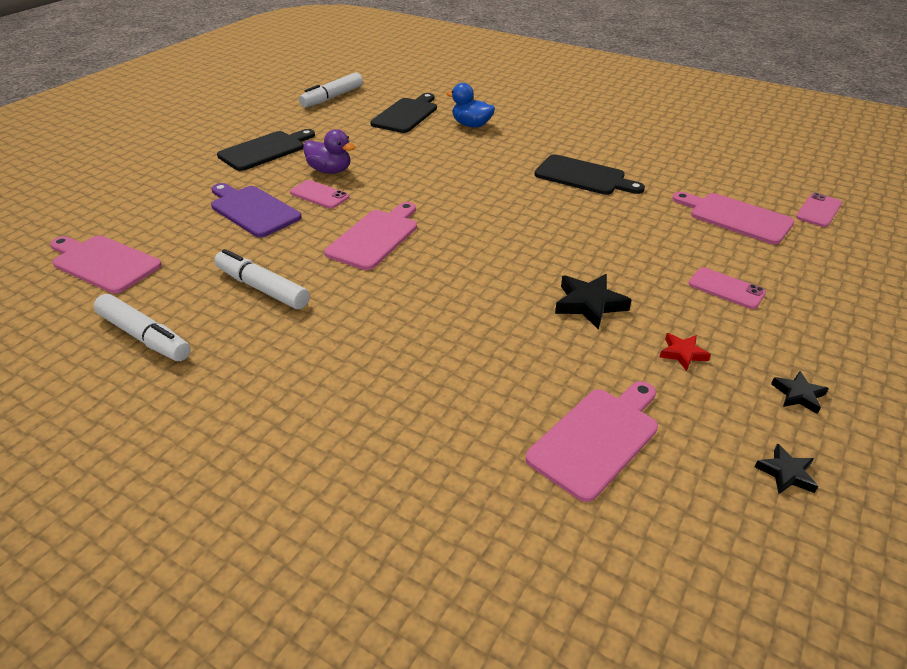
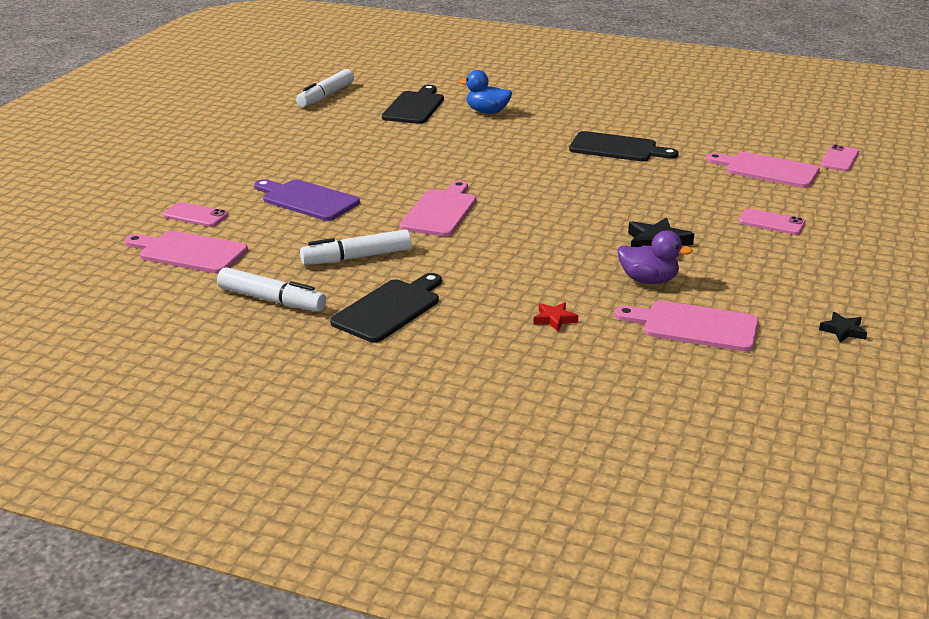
camera: 10 degrees left, 10 degrees down
(262, 288) = (357, 257): white marker -> white marker turned 45 degrees counterclockwise
(265, 150) = (285, 149): black cutting board -> black cutting board (389, 309)
(319, 195) = (366, 182): pink phone -> pink phone (196, 215)
(330, 171) = (364, 162): purple duck -> purple duck (648, 280)
(597, 438) = (694, 326): pink cutting board -> pink cutting board turned 105 degrees counterclockwise
(682, 354) = (746, 269): red star -> red star (554, 319)
(798, 395) = (844, 285): black star -> none

